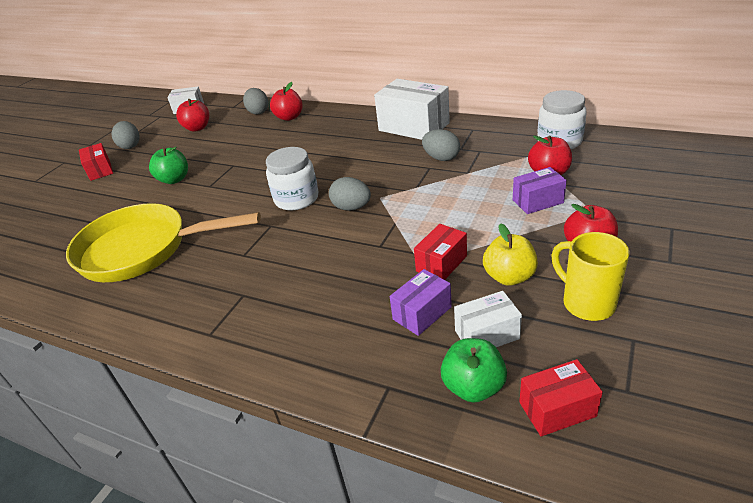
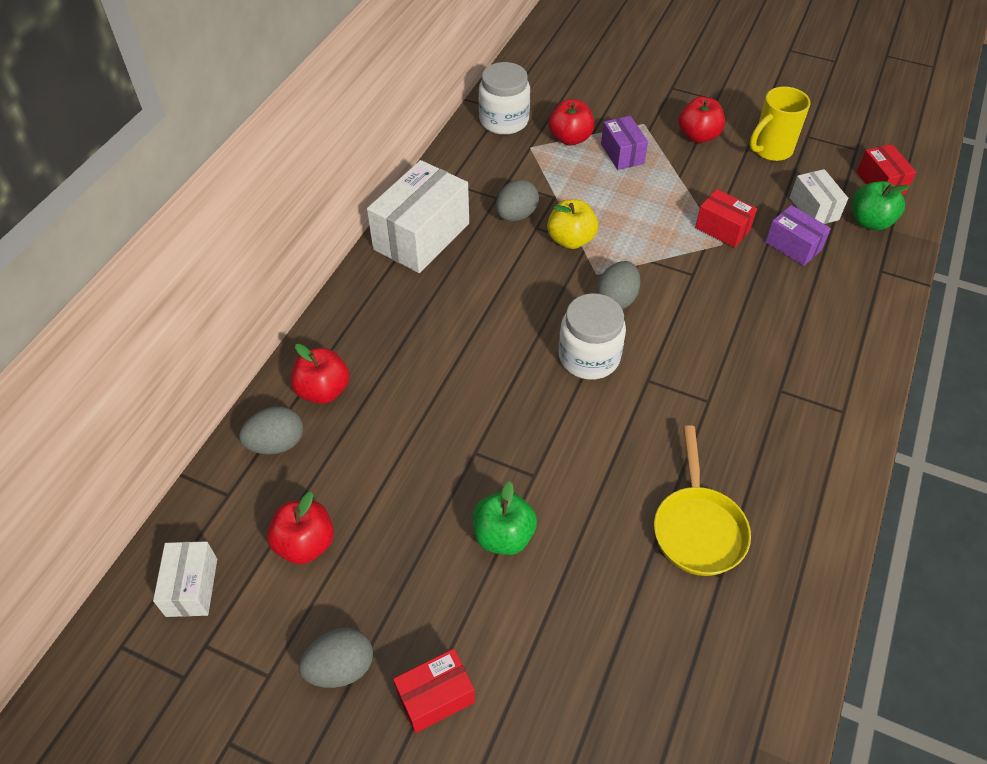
camera: 95 degrees left, 15 degrees up
(143, 250) = (698, 528): yellow pan -> yellow pan, size x0.59
(509, 277) = (740, 187): yellow apple -> yellow apple (571, 240)

